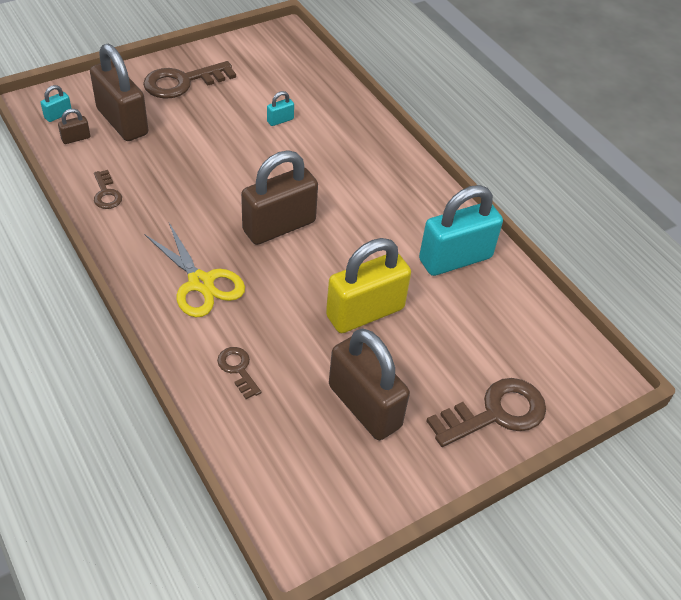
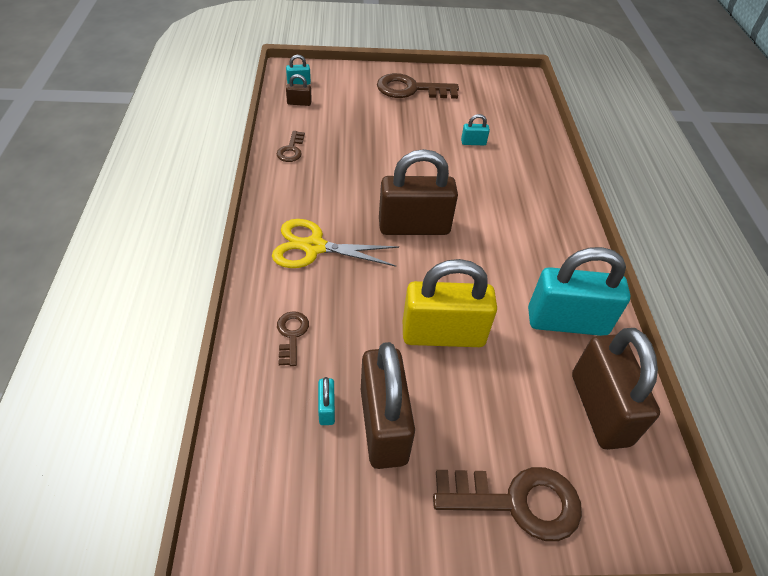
camera: 30 degrees right, 0 degrees up
(122, 122) = (343, 102): brown padlock -> brown padlock (599, 409)
(201, 283) = (314, 247): yellow scissors -> yellow scissors turned 105 degrees clockwise
(311, 415) = (326, 409): none -> turquoise padlock

